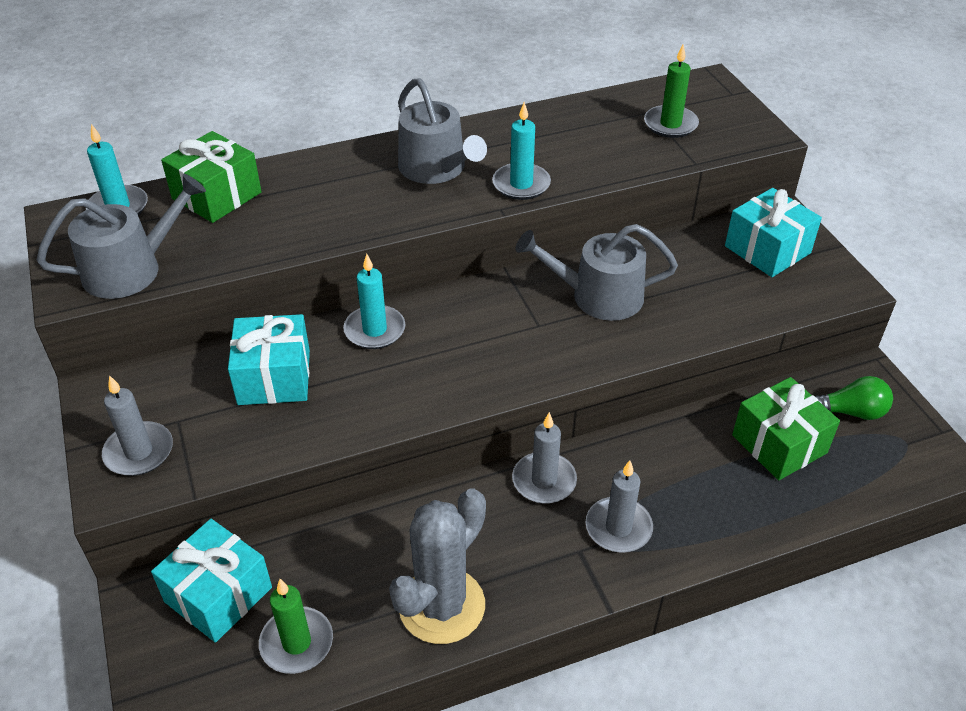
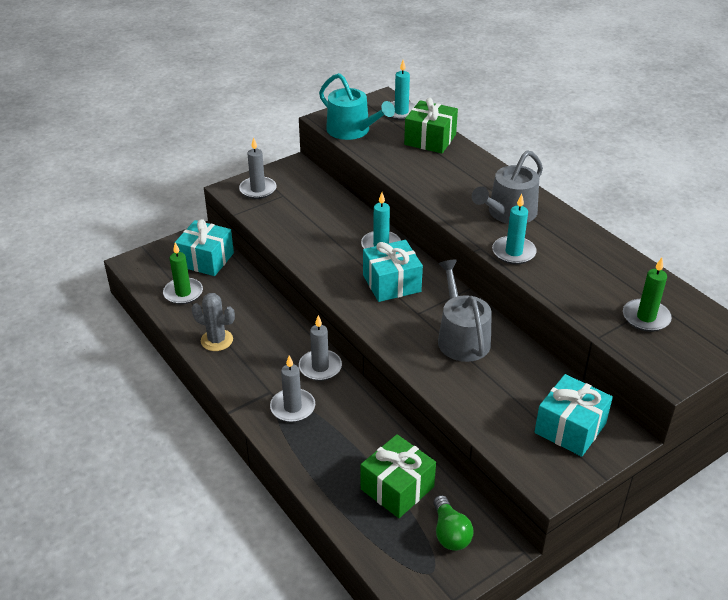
camera: 75 degrees right, 5 degrees down
(131, 269) = (352, 130): grey watering can -> turquoise watering can
(274, 377) = (326, 218): turquoise gift -> turquoise gift (391, 283)
(442, 606) = (217, 340): grey cactus -> grey cactus, size x0.64

